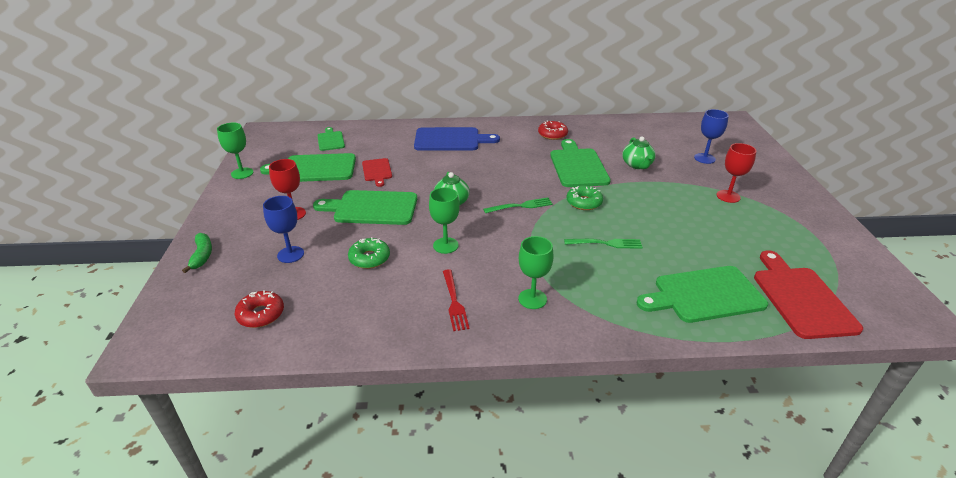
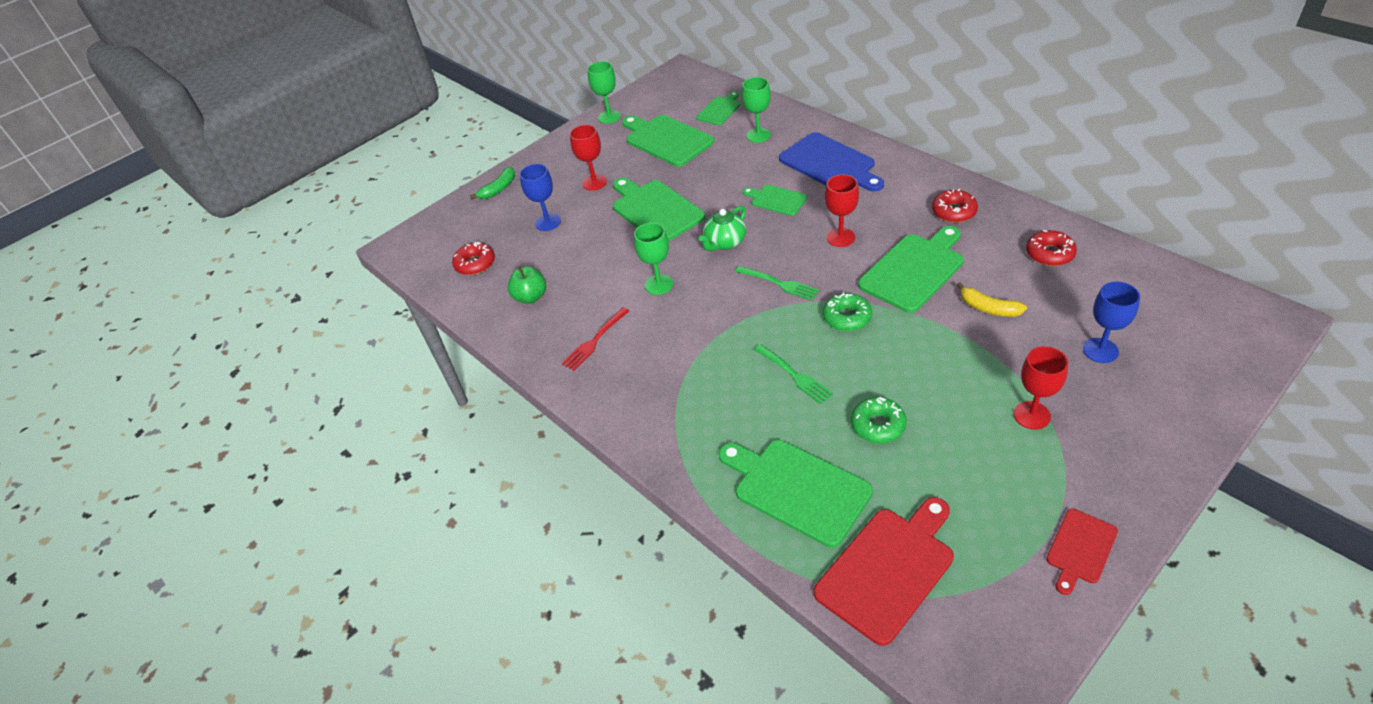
camera: 55 degrees right, 10 degrees up
(354, 306) = (530, 297): none -> green apple
(369, 258) = (591, 260): green donut -> green donut (878, 425)
(377, 171) = (711, 169): red cutting board -> red cutting board (1080, 549)
(448, 168) = (776, 200): none -> green cutting board
(516, 169) = (840, 237): none -> red goblet
(532, 299) = (651, 380): green goblet -> green goblet (758, 135)
(622, 133) = (1049, 254): none -> red donut
(637, 165) = (988, 308): green teapot -> yellow banana

